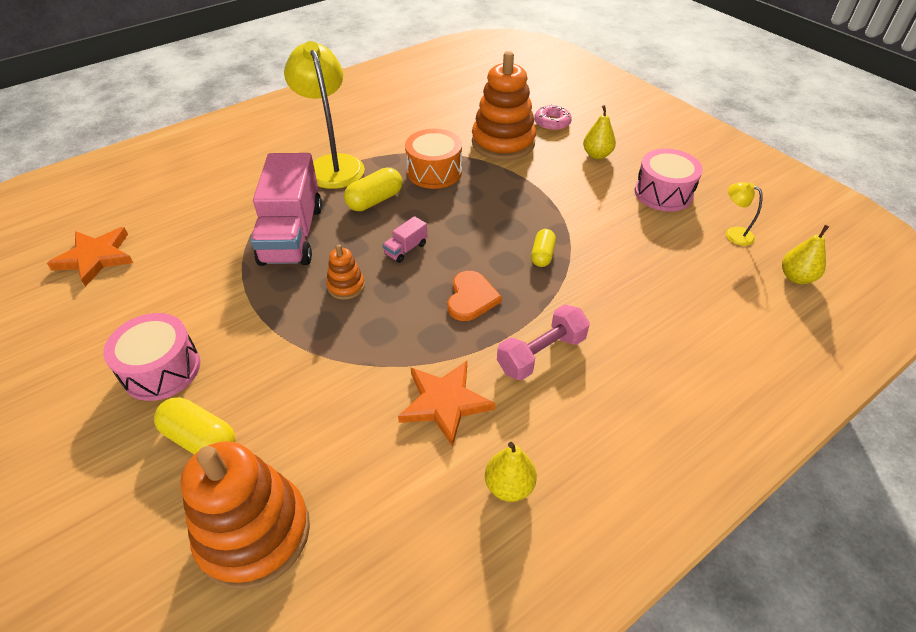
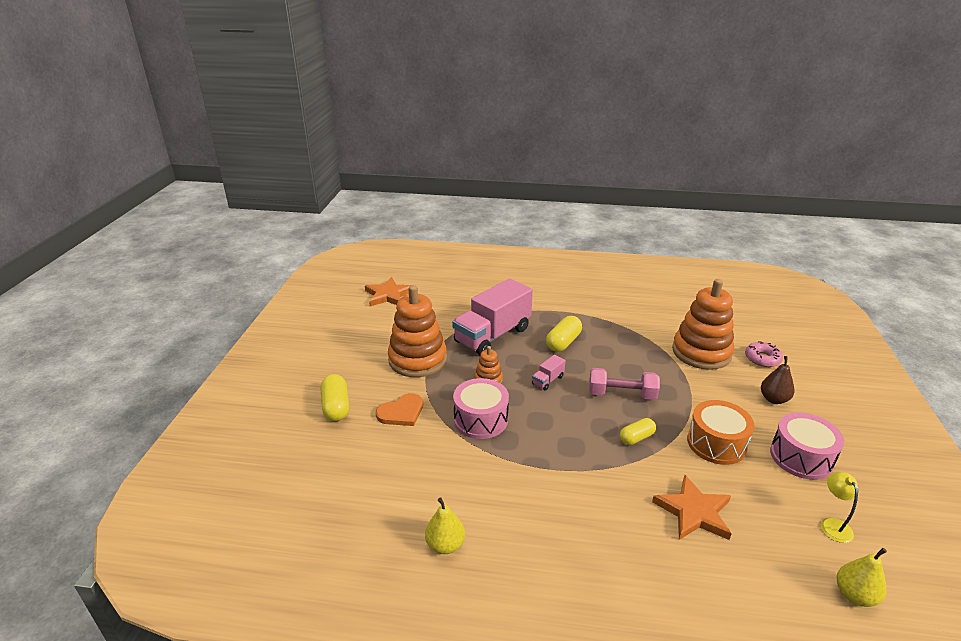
camera: 45 degrees right, 15 degrees down
(161, 369) = (357, 364): pink drum -> pink drum (481, 419)
(254, 533) = (308, 464): orange stacking toy -> orange stacking toy (417, 360)
(332, 164) = (562, 309): yellow lamp -> none
(375, 200) = (563, 342): yellow capsule -> yellow capsule turned 60 degrees counterclockwise
(406, 249) = (548, 380): pink truck -> pink truck turned 45 degrees counterclockwise
(434, 172) = (624, 345): orange drum -> orange drum (716, 443)
(445, 403) = (465, 476): orange star -> orange star (694, 512)
(471, 298) = (553, 432): orange heart -> orange heart (401, 412)
(541, 354) = (557, 493): pink dumbbell -> pink dumbbell (621, 394)
(597, 155) = (774, 399): yellow pear -> brown pear

